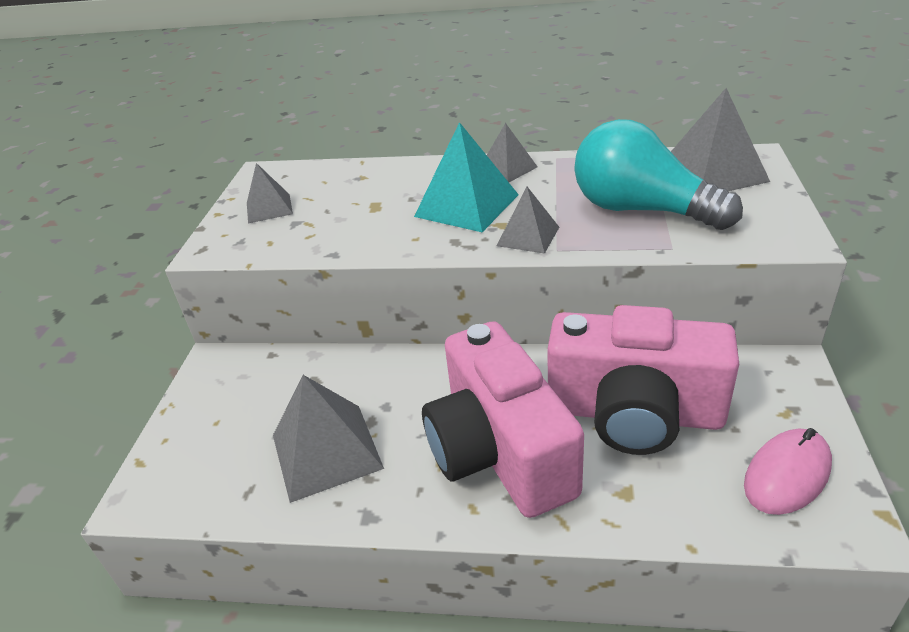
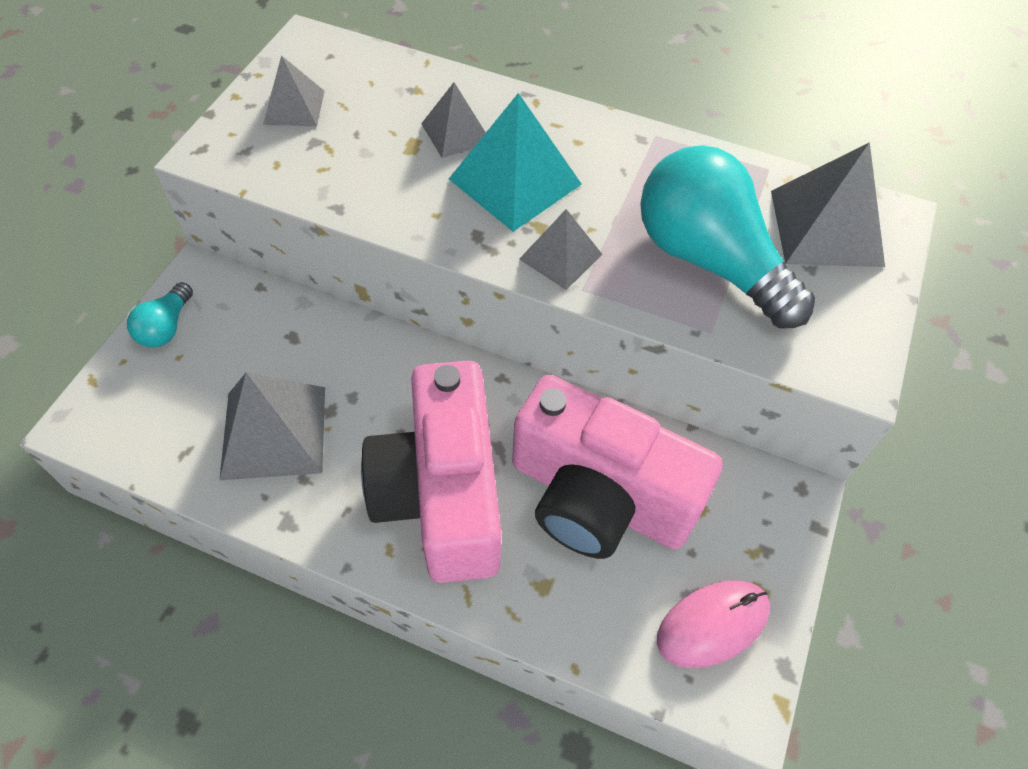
camera: 10 degrees right, 20 degrees up
(197, 404) = (166, 327): none -> turquoise light bulb
(507, 168) = (589, 134): grey pyramid -> grey pyramid (456, 133)

